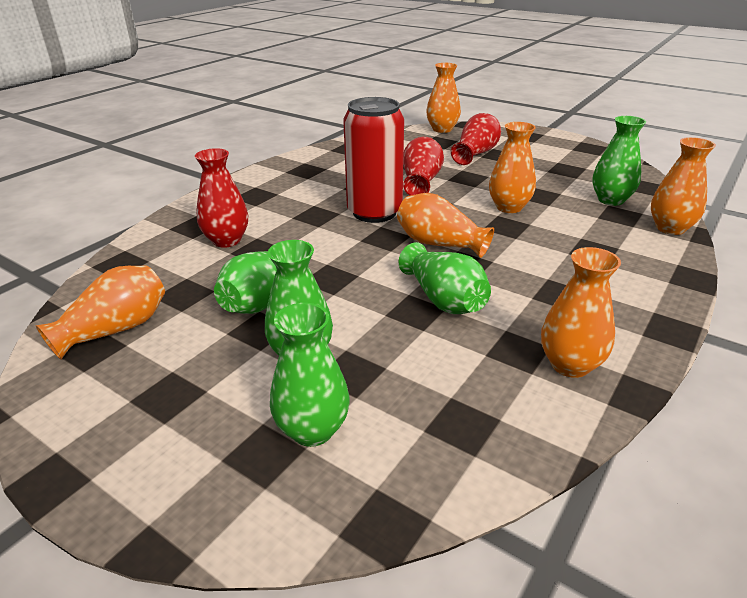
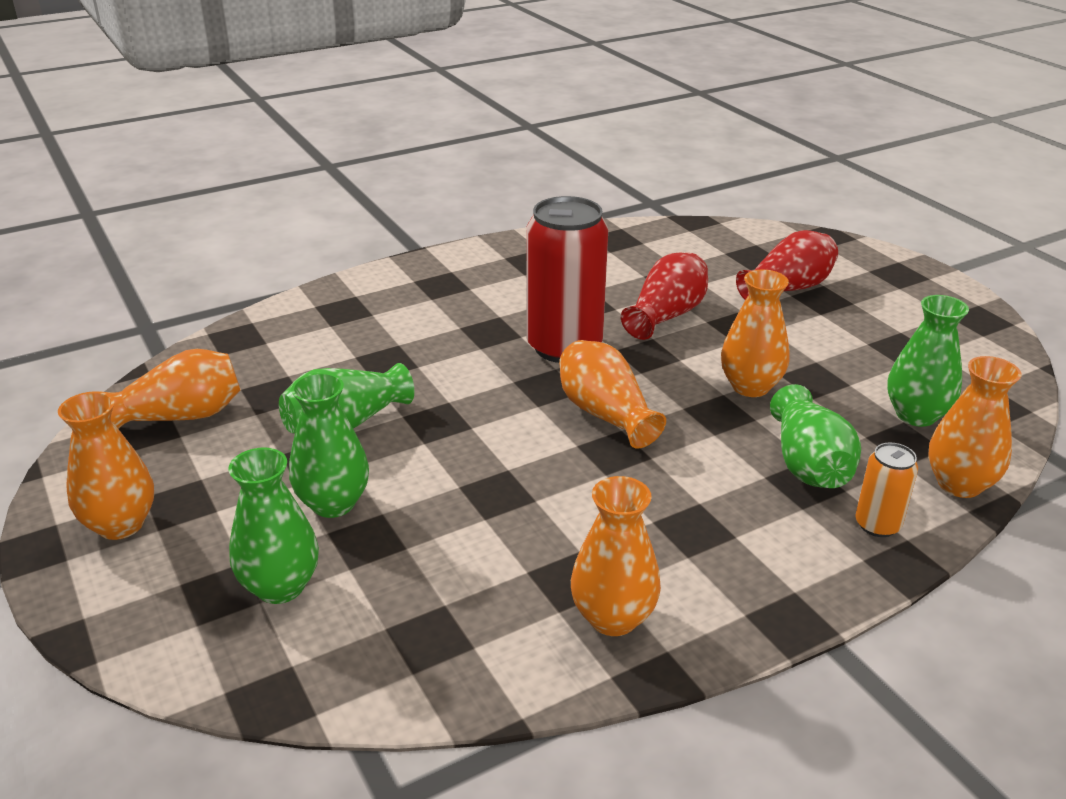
camera: 25 degrees right, 0 degrees up
(226, 240) = (363, 339): red vase -> none
(442, 129) = (777, 235): orange vase -> orange vase (120, 524)
(444, 299) = (542, 489): green vase -> green vase (808, 464)
(655, 261) = (877, 525): none -> orange can

